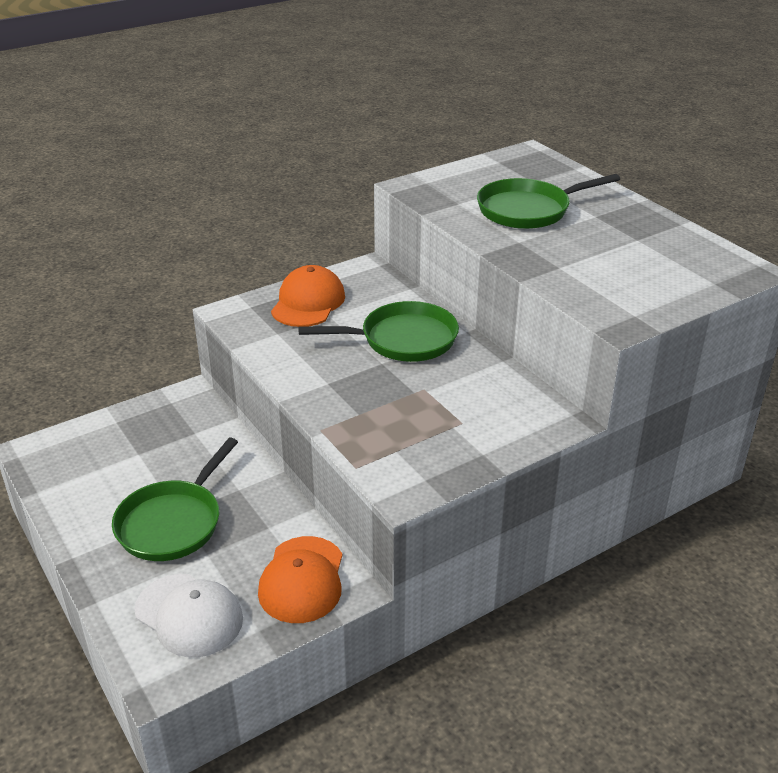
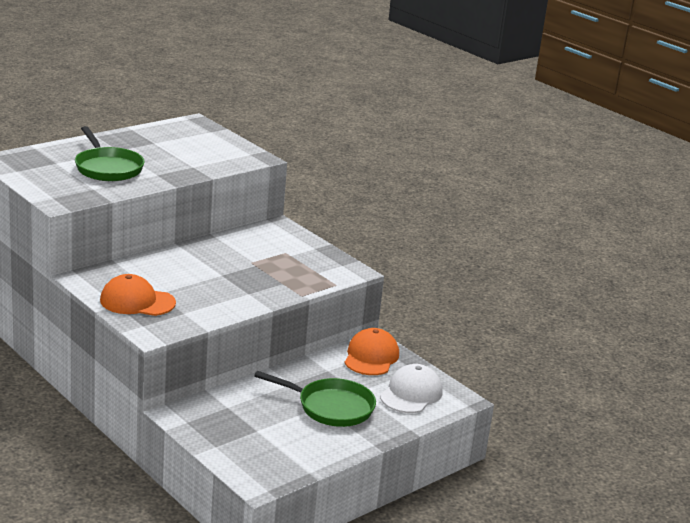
camera: 100 degrees left, 10 degrees down
(302, 580) = (371, 357): orange cap -> orange cap turned 75 degrees counterclockwise
(402, 339) = (191, 267): green pan -> none

